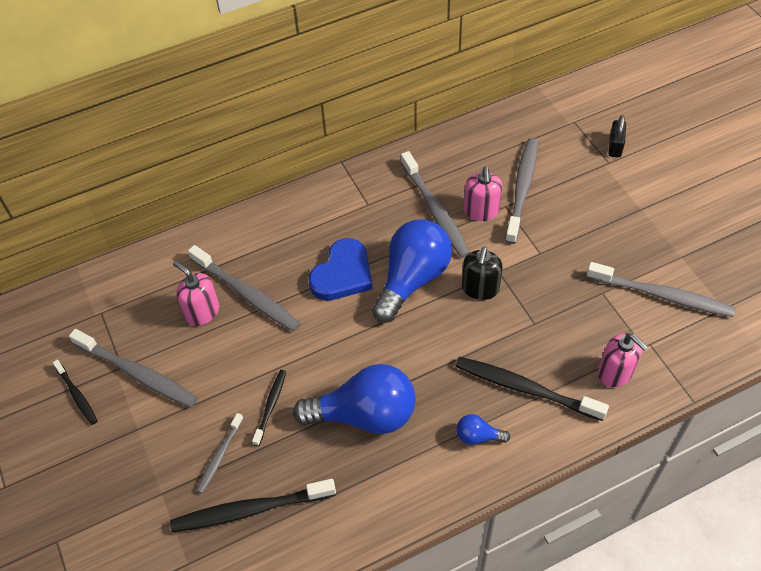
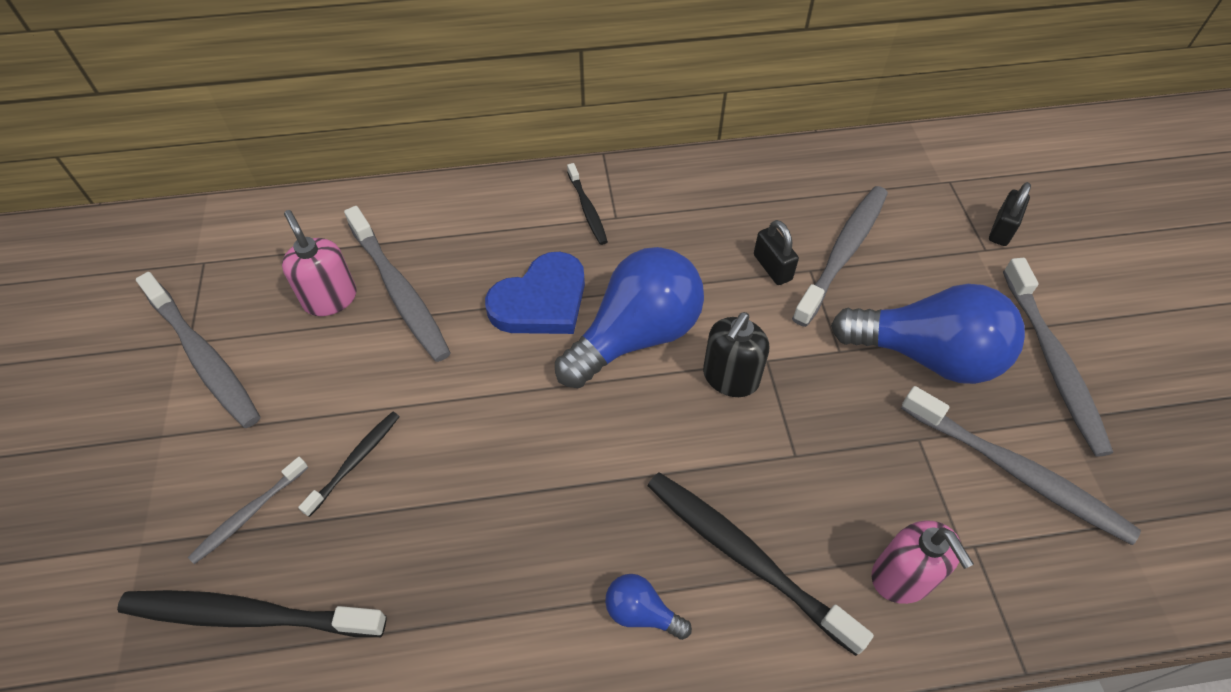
camera: 15 degrees right, 0 degrees up
(77, 395) = (112, 363): black toothbrush -> black toothbrush (587, 209)
(365, 415) = (483, 519): blue light bulb -> blue light bulb (927, 355)
(435, 211) = (706, 250): grey toothbrush -> grey toothbrush (1053, 363)
(481, 211) = (772, 267): pink soap dispenser -> black padlock

